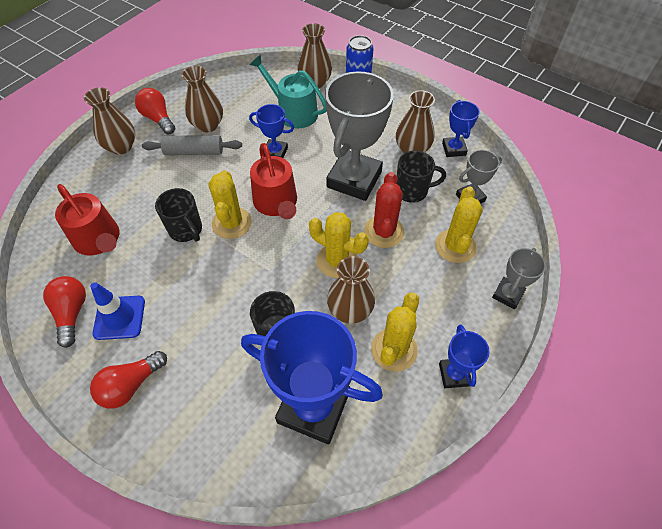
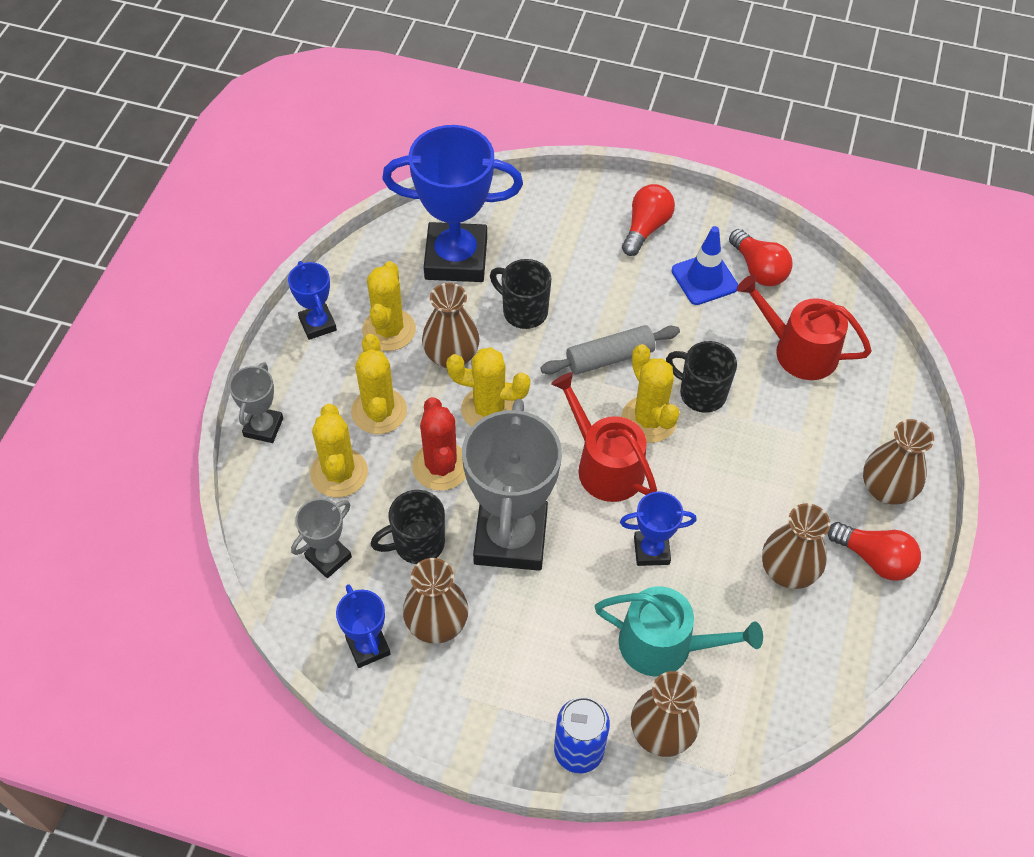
camera: 160 degrees right, 0 degrees up
(194, 152) = (774, 514): grey rolling pin -> grey rolling pin (609, 358)
(417, 282) = (379, 411): none -> yellow cactus

